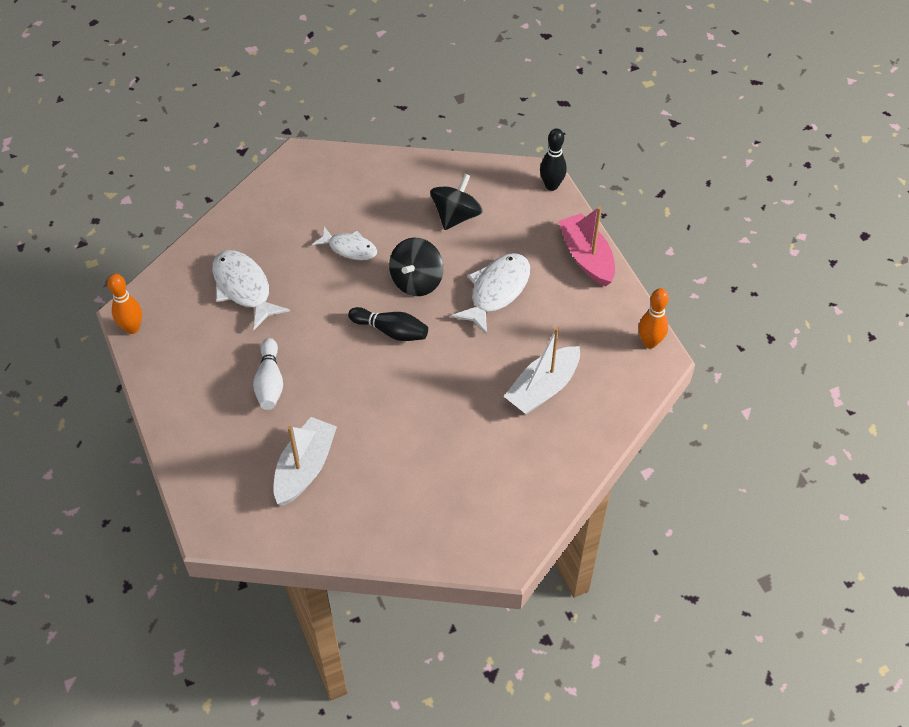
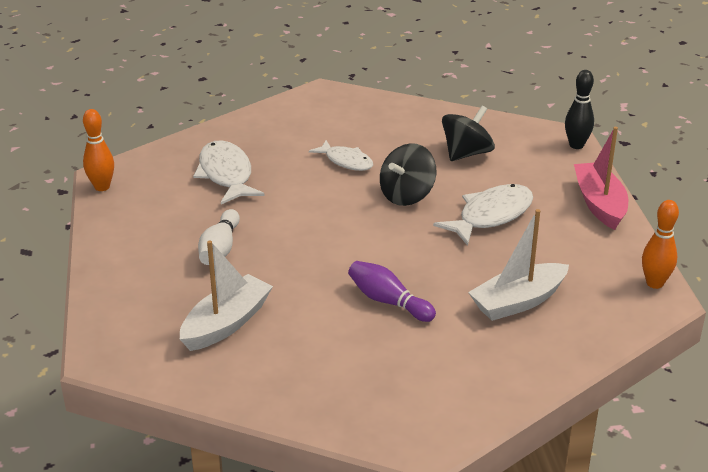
camera: 15 degrees right, 20 degrees down
(391, 331) = (365, 229): black bowling pin -> none
(435, 412) = (388, 301): none -> purple bowling pin

